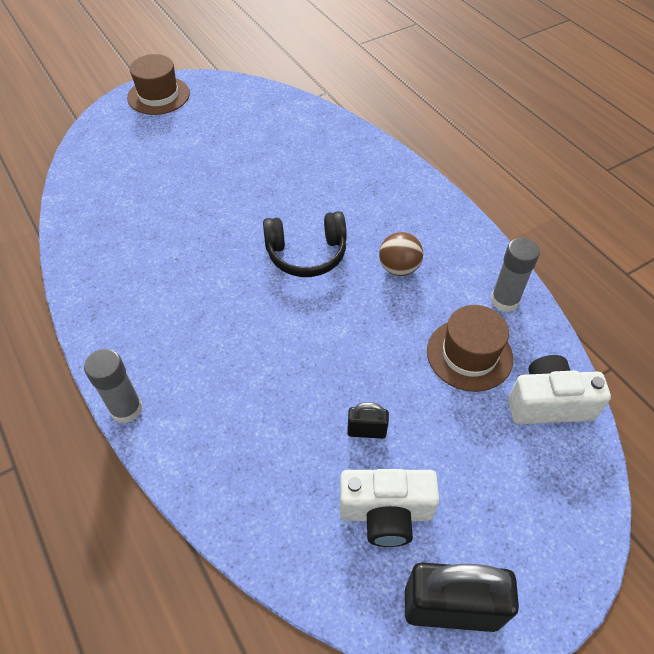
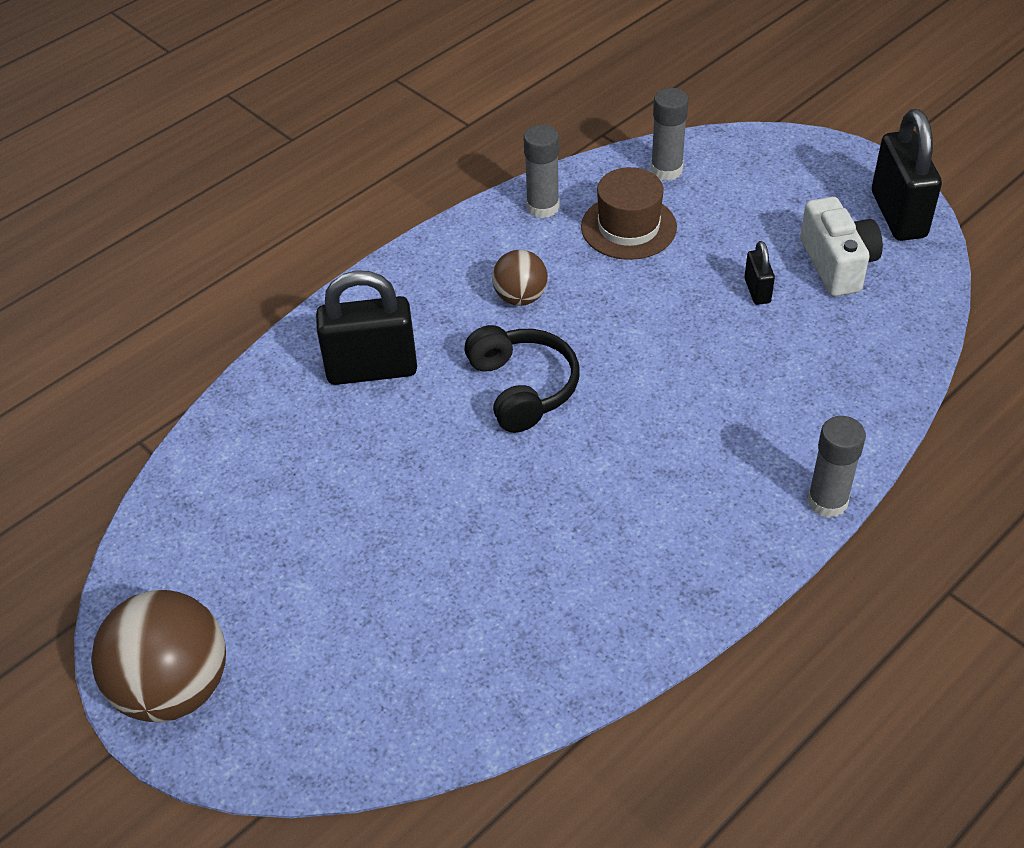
camera: 100 degrees left, 5 degrees down
(158, 95) = (174, 688): brown hat -> brown ball
(349, 183) = (372, 369): none -> black padlock
(548, 403) = (666, 170): white camera -> grey glue stick

